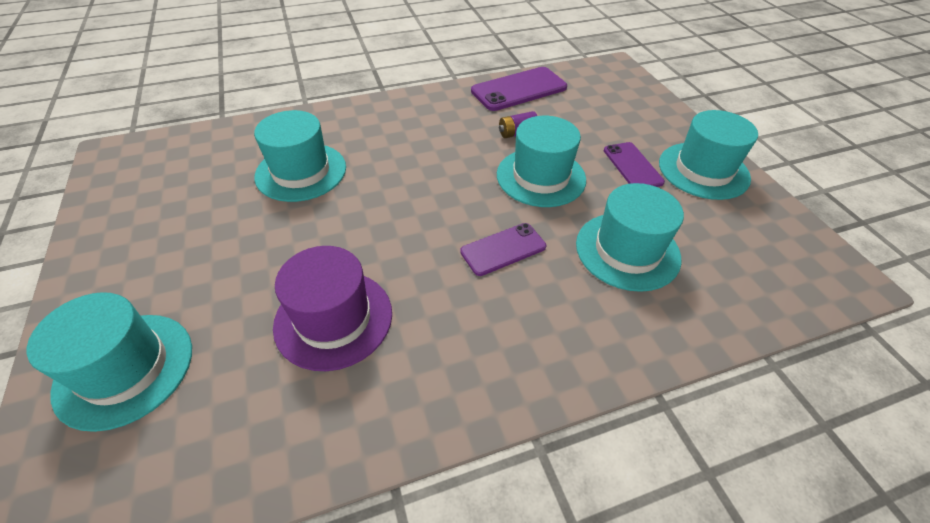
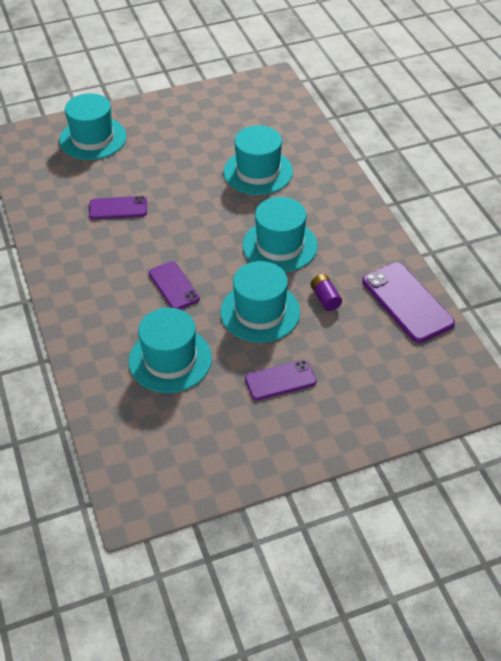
camera: 90 degrees right, 0 degrees up
(333, 319) = (118, 208): purple hat -> purple phone
(703, 170) = (277, 437): turquoise hat -> turquoise hat (279, 245)

